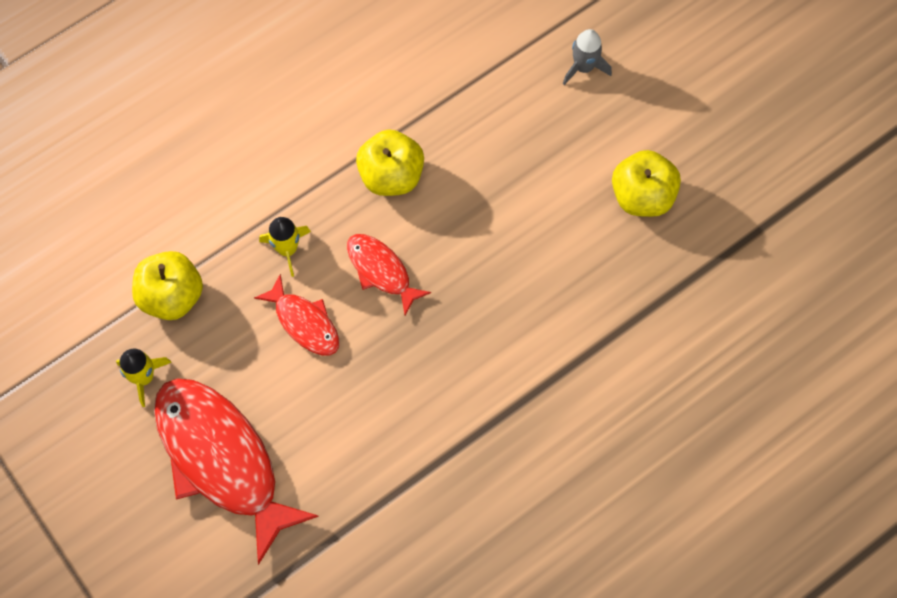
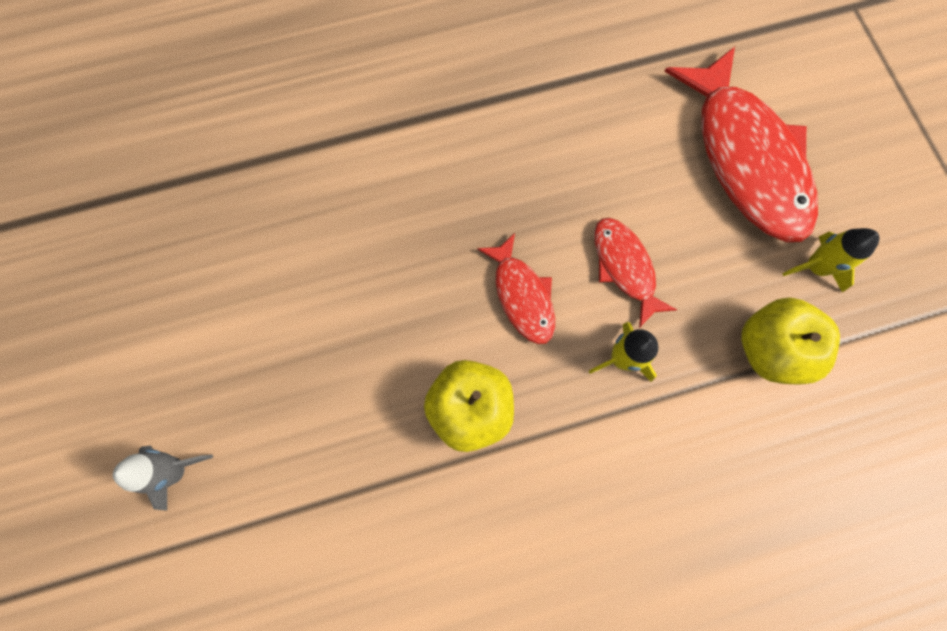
camera: 160 degrees left, 5 degrees up
(642, 196) = (199, 280): yellow apple -> none

